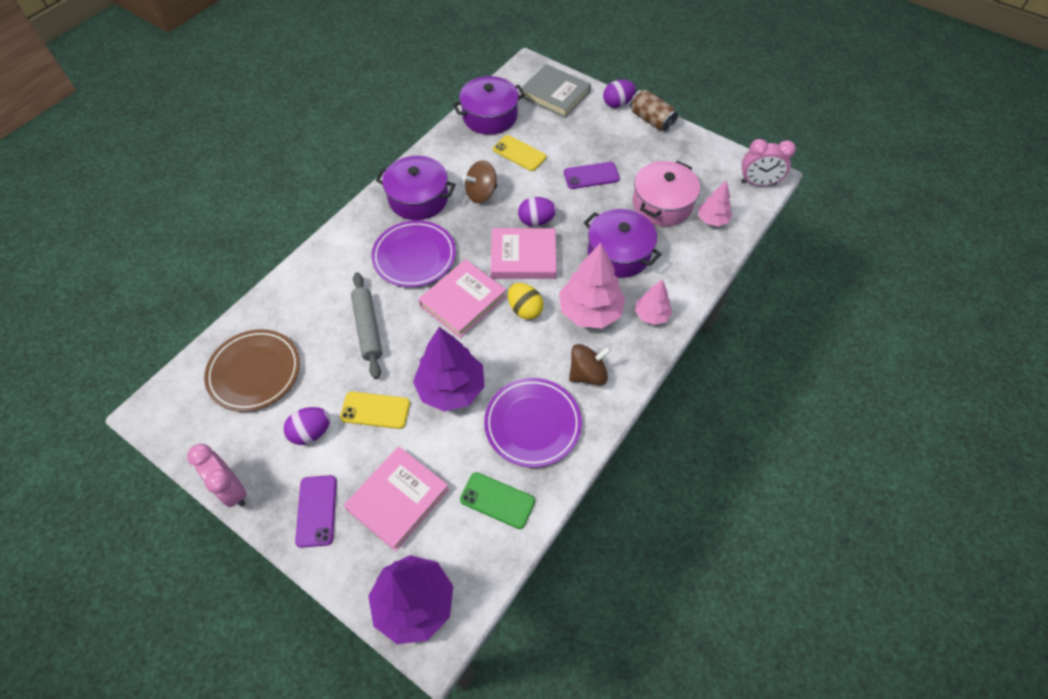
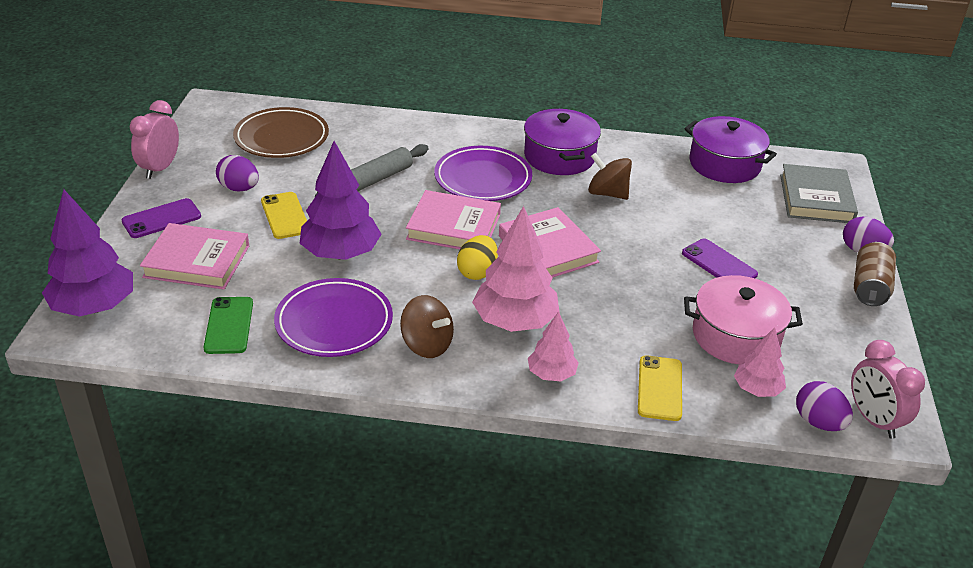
camera: 60 degrees right, 20 degrees down
(519, 153) = (693, 201): yellow phone -> yellow phone (660, 388)
(536, 221) = (607, 243): purple egg -> purple egg (818, 422)
(619, 253) = (620, 320): purple pot -> none

